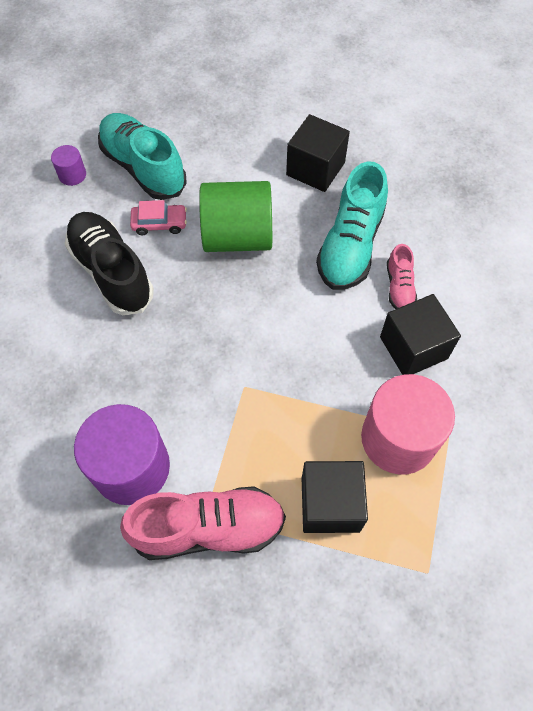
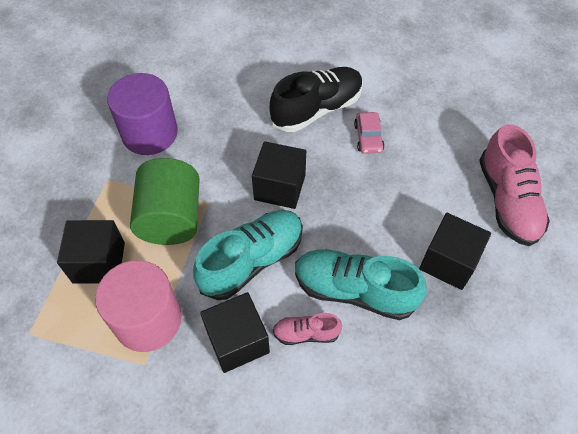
camera: 90 degrees right, 5 degrees down
(72, 175) = (413, 76): purple cylinder -> none
(143, 168) = (428, 123): turquoise shoe -> turquoise shoe (252, 261)
(209, 528) = (96, 181): pink shoe -> pink shoe (507, 201)
(225, 311) = (279, 187): none -> black cube
(237, 236) = (358, 195): green cylinder -> green cylinder (171, 218)

